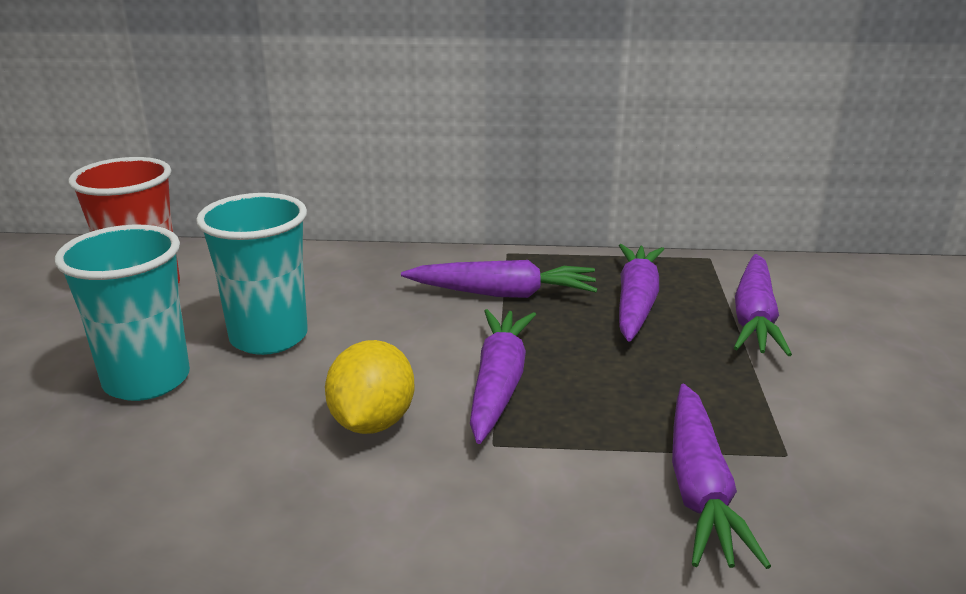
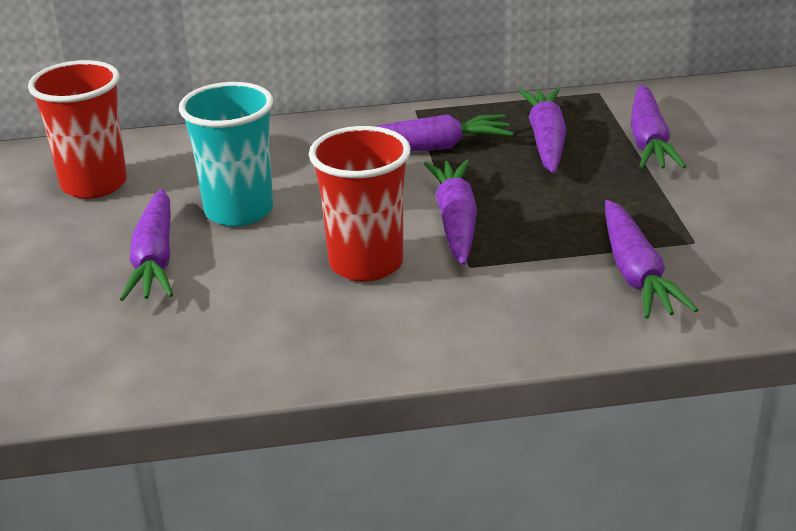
camera: 10 degrees left, 5 degrees up
(147, 380) = (155, 259): turquoise cup -> purple carrot
(372, 422) = (366, 264): yellow lemon -> red cup

